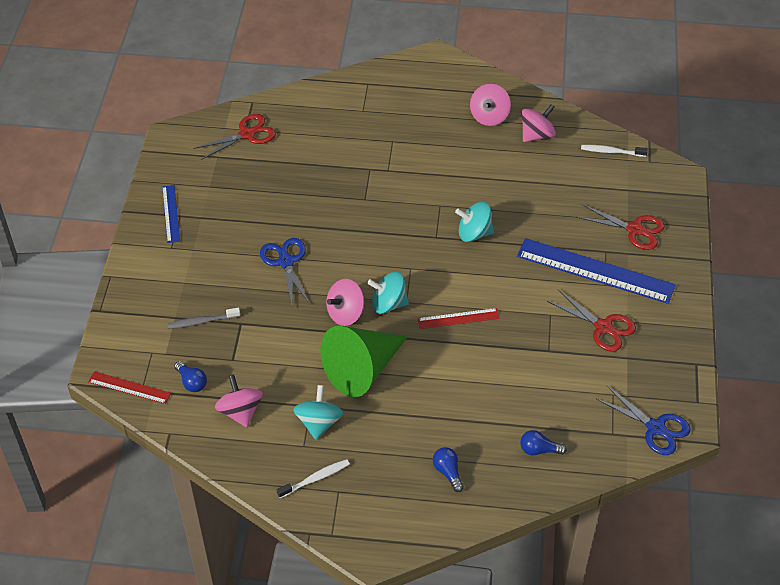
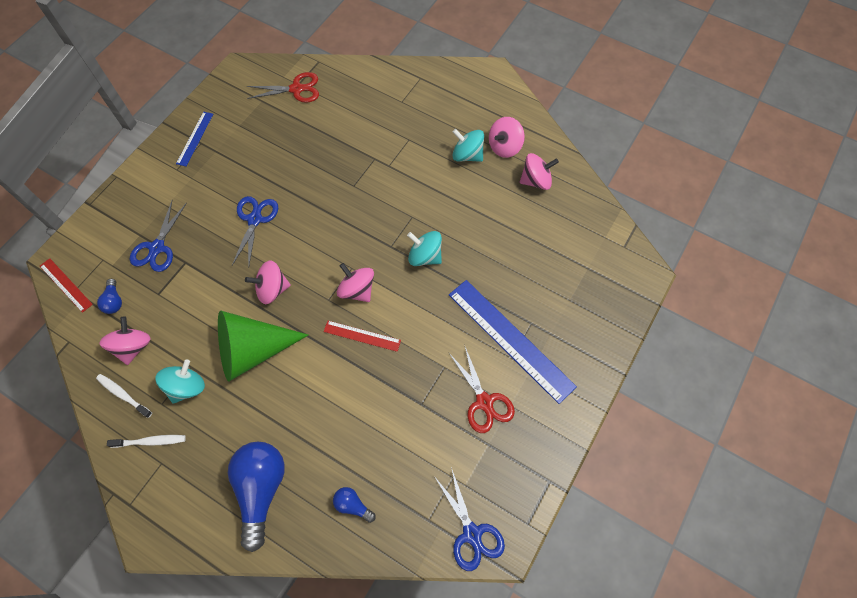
camera: 25 degrees right, 15 degrees up
(202, 321) = (157, 248): grey toothbrush -> blue scissors
(388, 304) = (312, 295): turquoise spinning top -> turquoise spinning top (467, 155)
(428, 284) = (357, 290): none -> pink spinning top
(448, 472) = (261, 489): blue light bulb -> blue light bulb, size x2.18
(612, 152) = (594, 223): white toothbrush -> white toothbrush (123, 395)
(634, 229) = (570, 312): red scissors -> none

